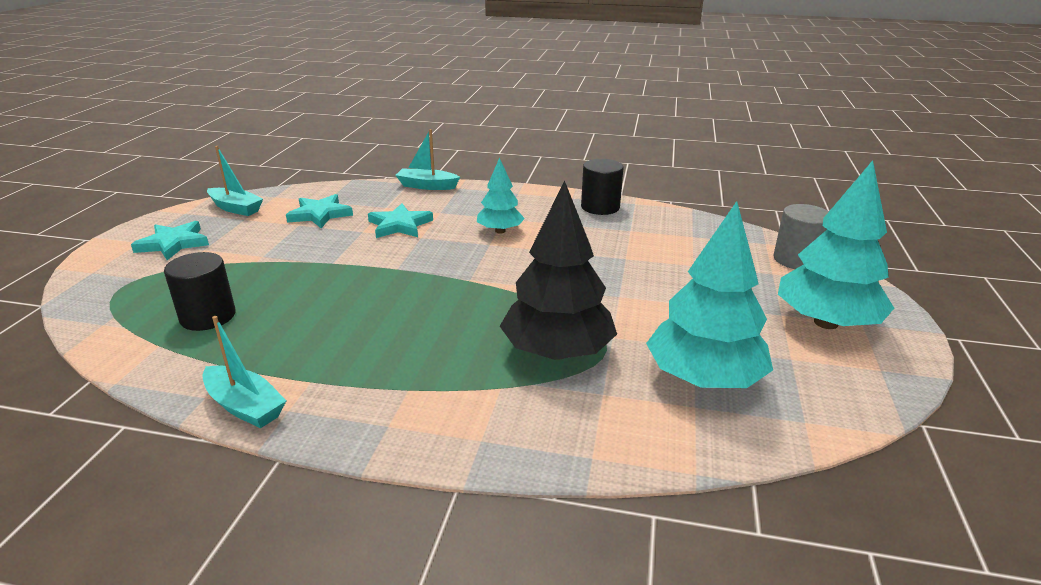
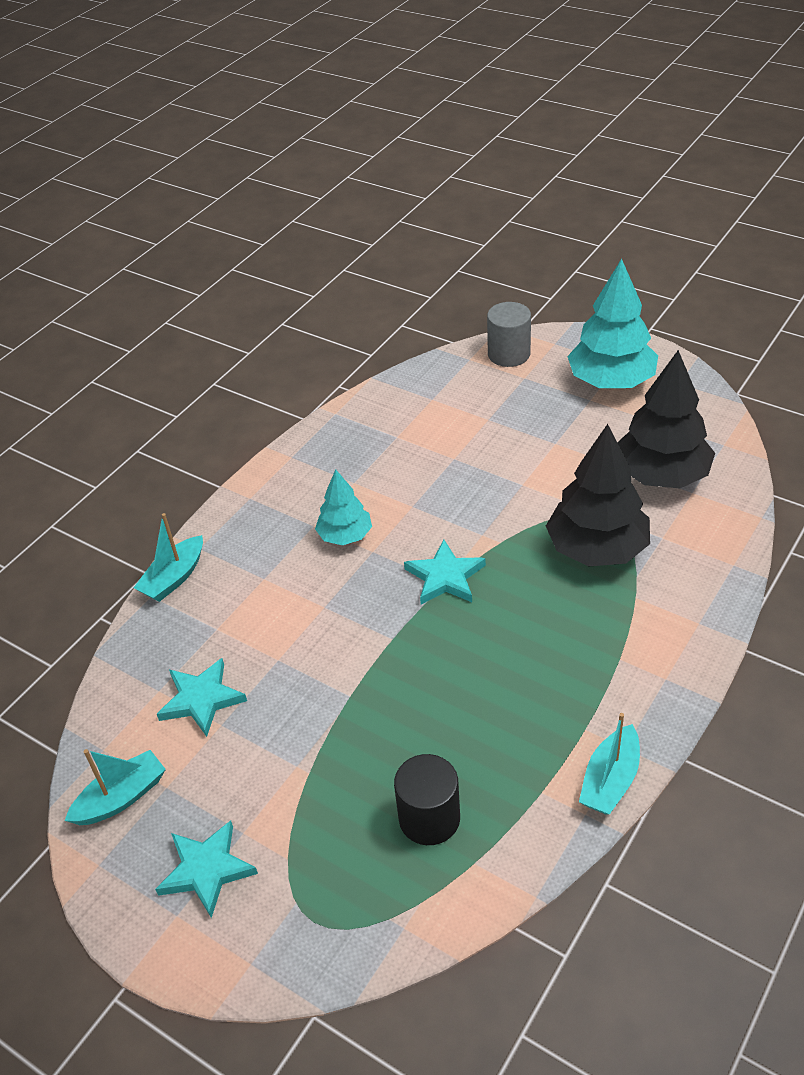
camera: 65 degrees left, 15 degrees up
(245, 406) = (610, 780): turquoise boat -> turquoise boat turned 150 degrees clockwise
(400, 225) = (281, 621): turquoise star -> turquoise star (445, 577)
(600, 207) = (330, 442): black cylinder -> none
(704, 378) = (661, 475): turquoise tree -> black tree

